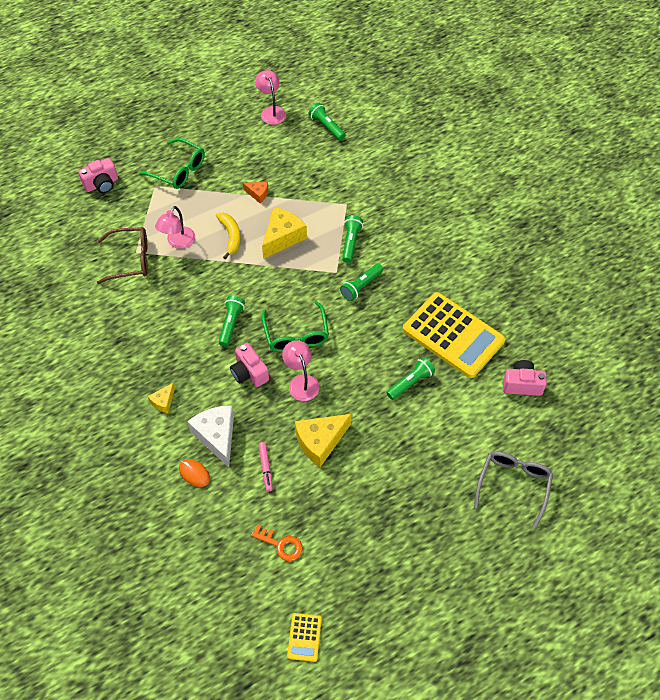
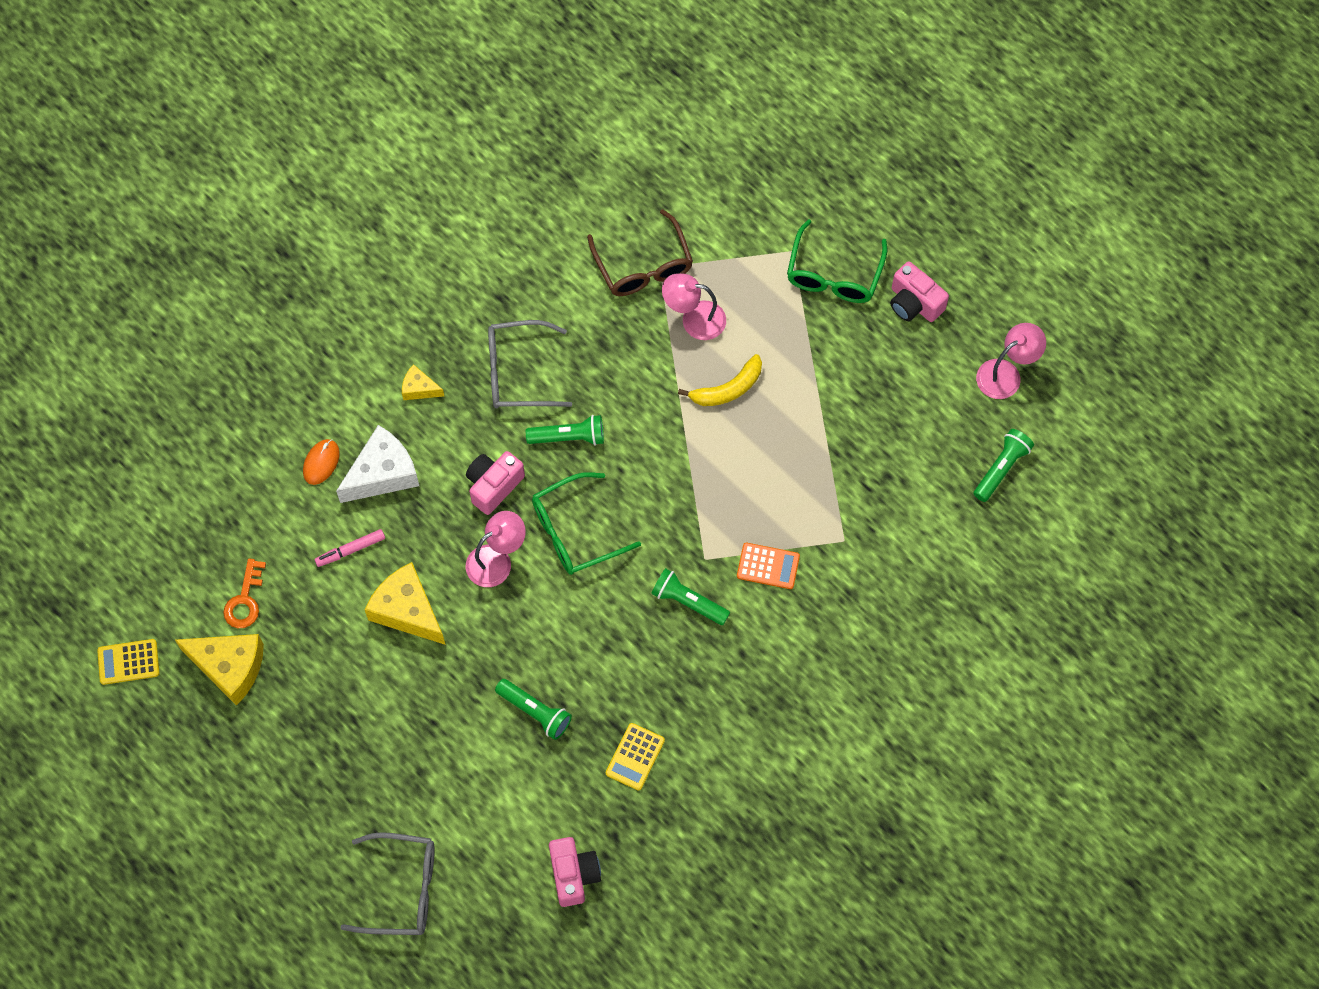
camera: 75 degrees right, 10 degrees up
(102, 184) = (771, 177): pink camera -> pink camera (914, 303)
(175, 342) = (518, 372): none -> grey glasses
(258, 194) = (823, 403): orange cheese -> none
(282, 237) = (747, 463): yellow cheese -> yellow cheese (229, 667)
(350, 242) = (768, 566): green flashlight -> orange calculator
(453, 335) = (635, 757): yellow calculator -> yellow calculator, size x0.43

